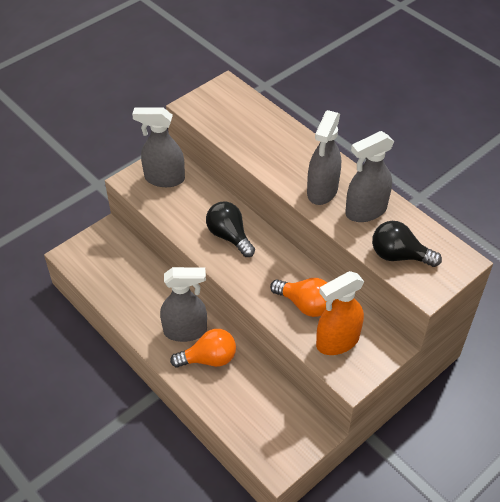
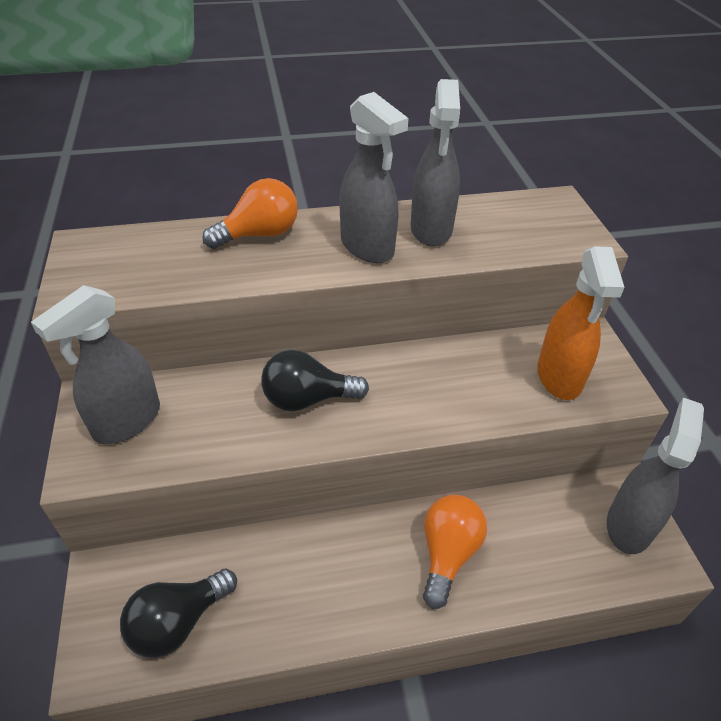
camera: 60 degrees left, 5 degrees down
(185, 331) = (380, 559): grey spray bottle -> grey spray bottle (629, 525)
(305, 304) = (482, 379): orange light bulb -> orange light bulb (259, 234)
(399, 255) = (521, 236): black light bulb -> black light bulb (178, 622)

